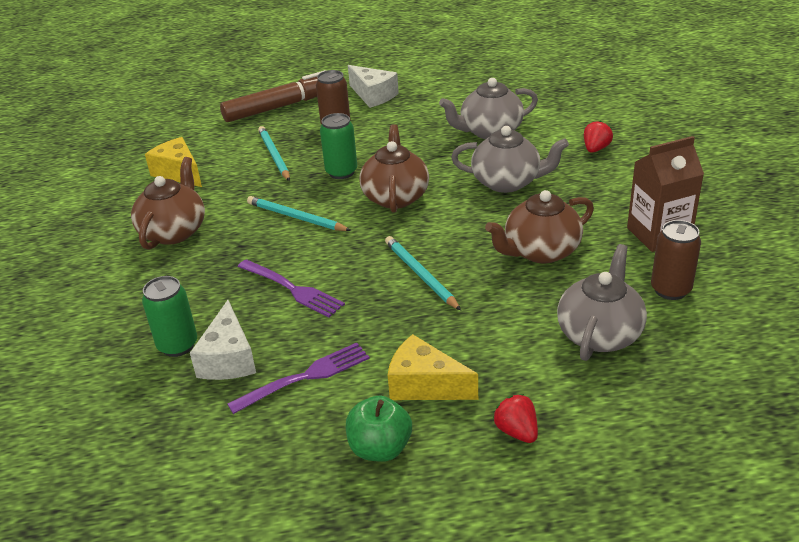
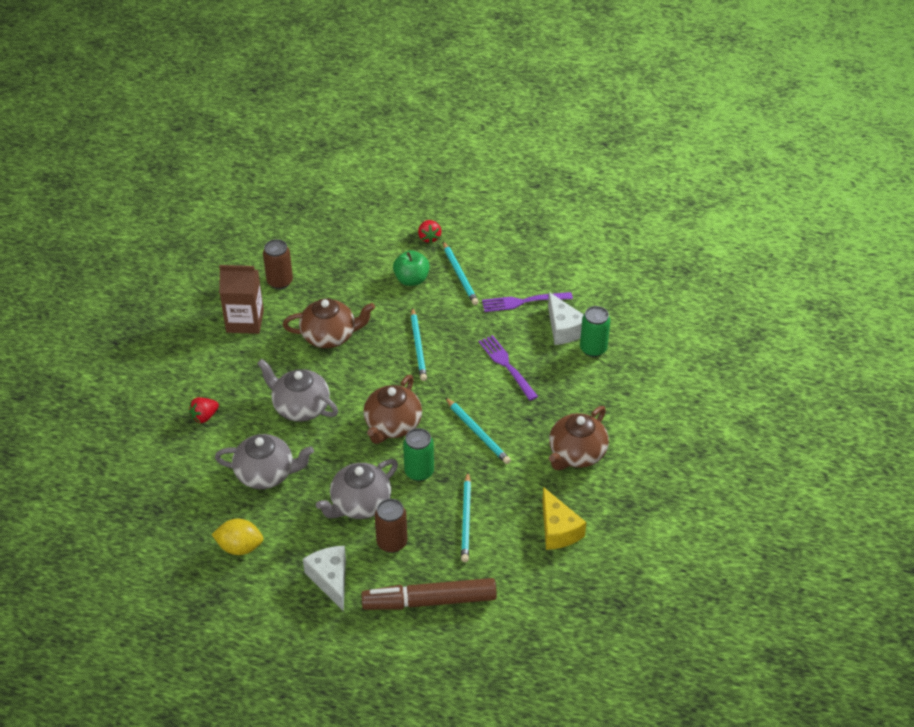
camera: 160 degrees left, 10 degrees up
(228, 358) = (564, 329): white cheese -> white cheese turned 135 degrees clockwise
(380, 448) = (501, 252): green apple -> green apple (411, 279)
(425, 385) = (460, 275): yellow cheese -> turquoise pencil
(466, 91) = (240, 547): none -> yellow lemon
(599, 334) = (345, 270): grey teapot -> grey teapot (360, 504)

